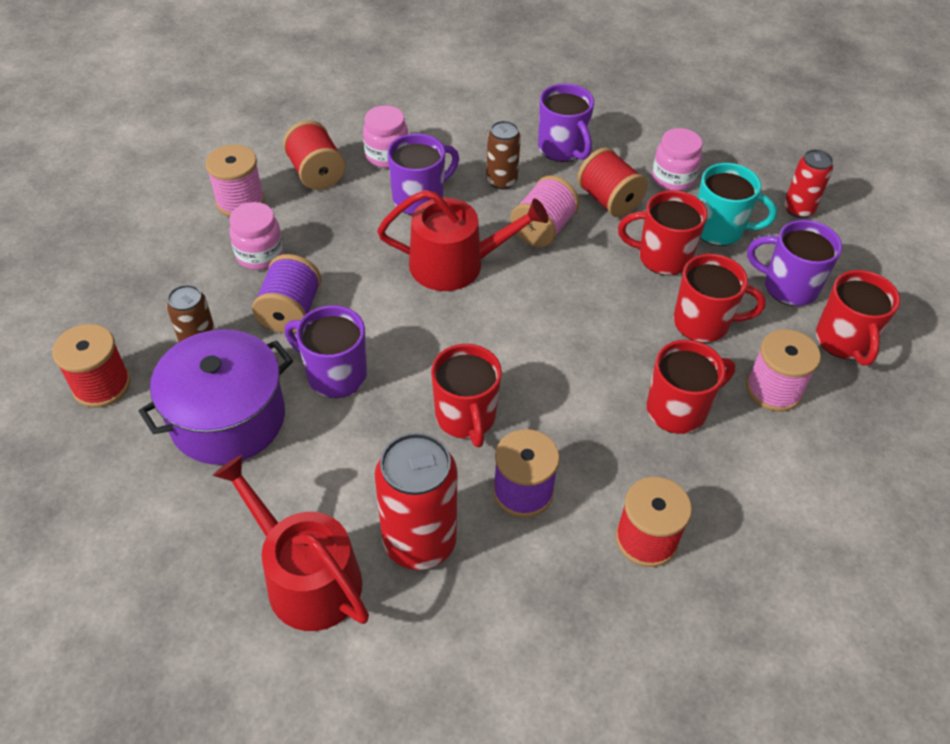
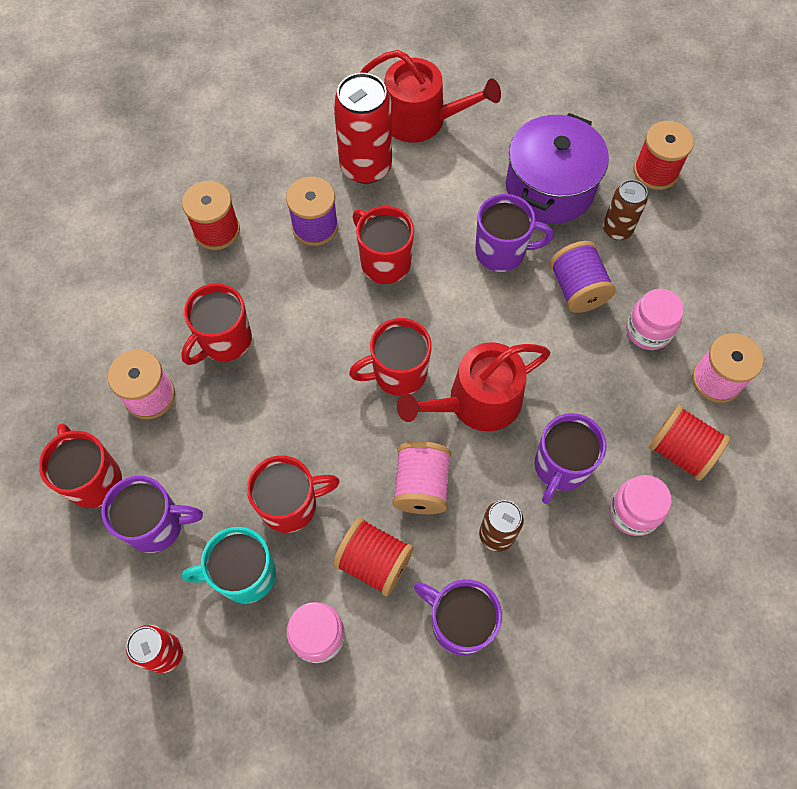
camera: 155 degrees right, 15 degrees up
(703, 323) = (228, 440): red mug -> red mug (398, 373)

